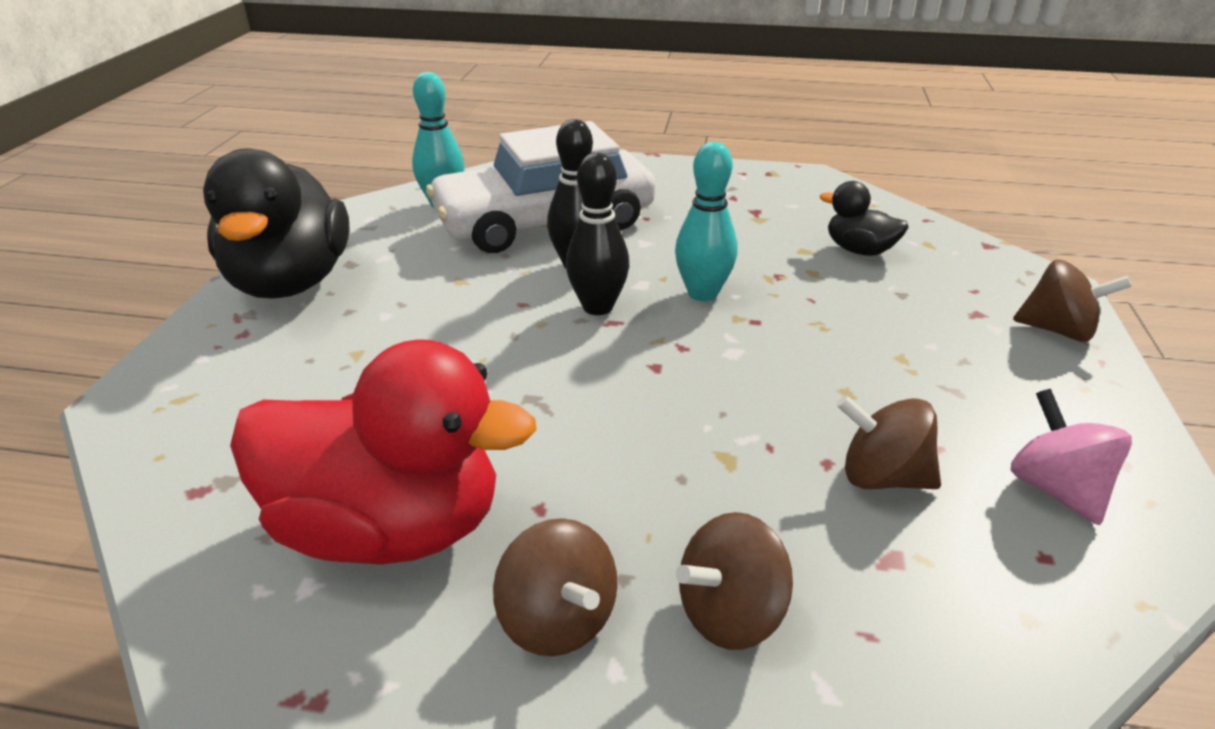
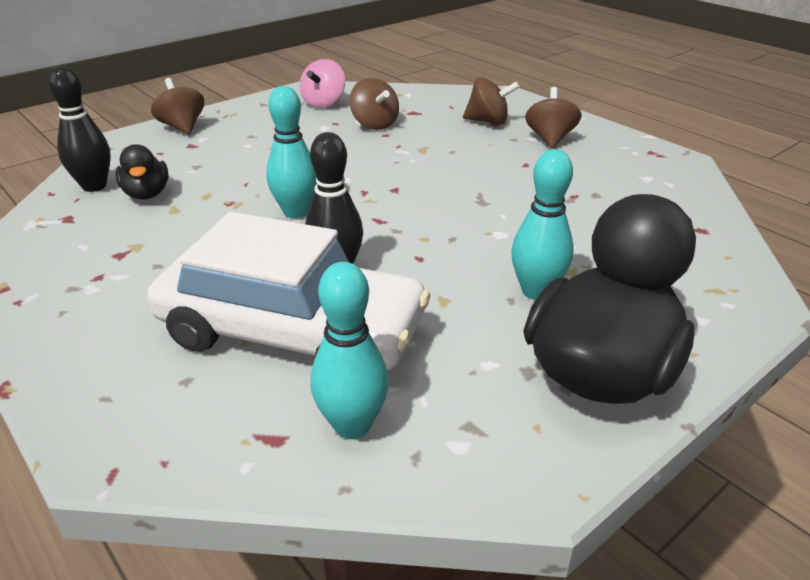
camera: 140 degrees left, 0 degrees up
(381, 318) = (536, 291): none -> turquoise bowling pin
(390, 528) = (600, 181): red duck -> none
(597, 307) = (373, 232): black bowling pin -> black bowling pin (94, 186)

